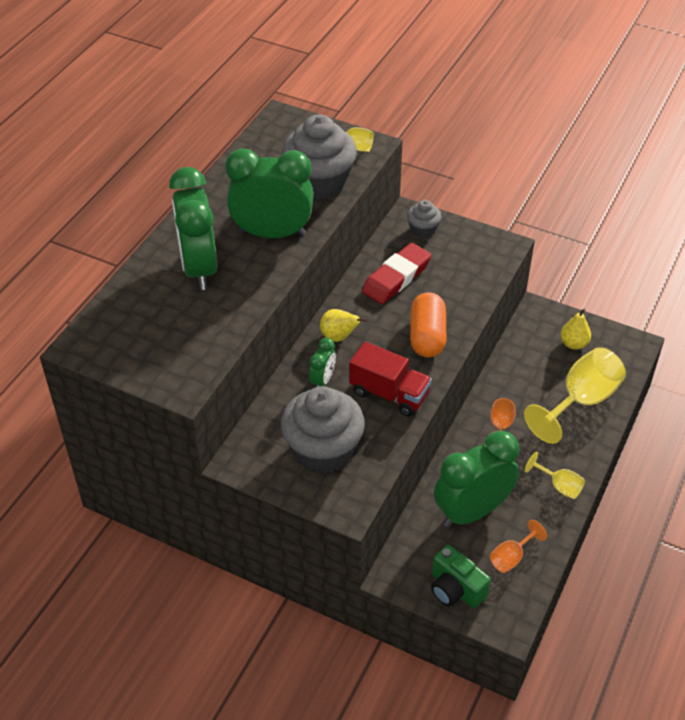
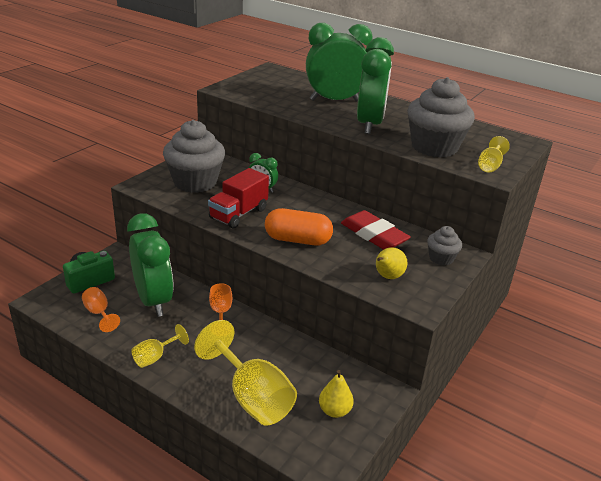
camera: 95 degrees right, 15 degrees down
(339, 337) = (306, 200): yellow pear -> yellow pear (387, 277)

